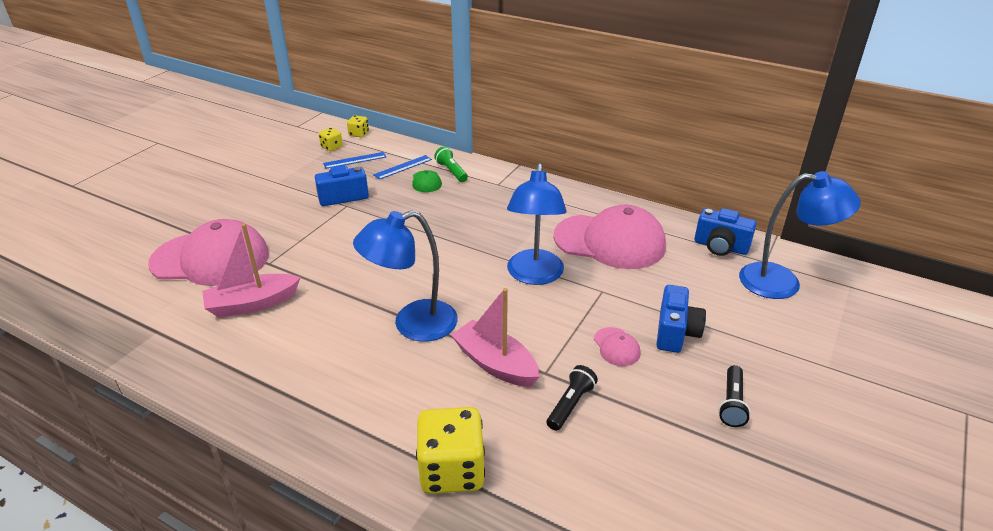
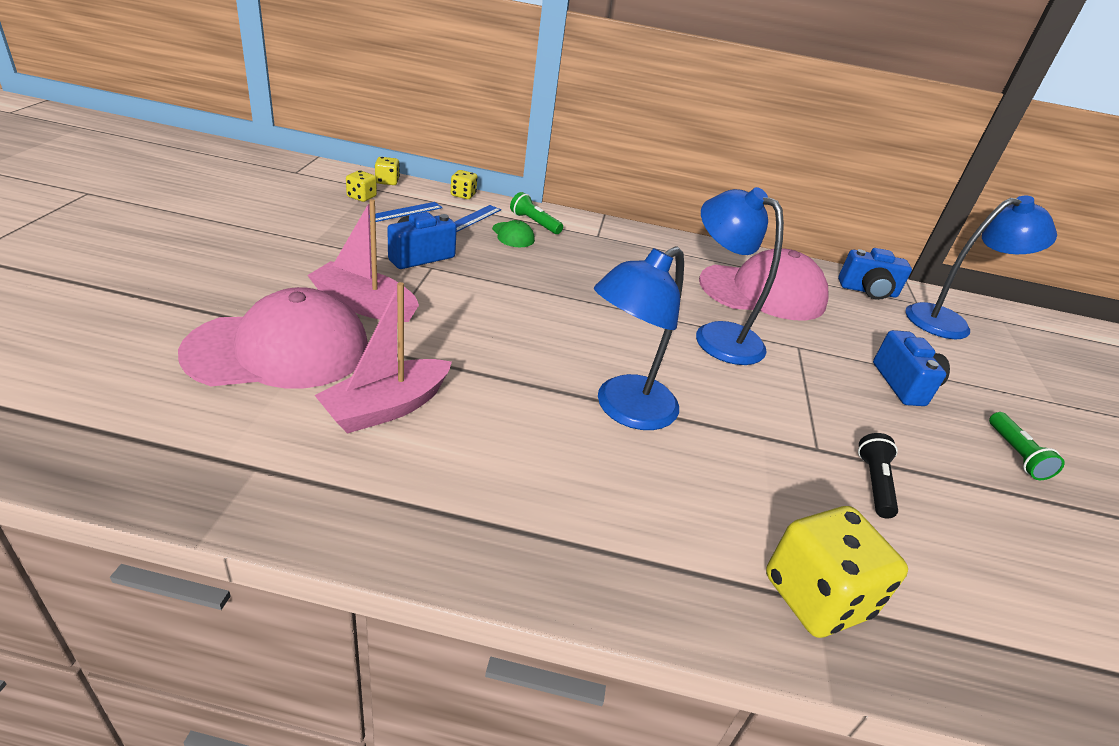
camera: 25 degrees left, 0 degrees up
(410, 146) = (463, 195): none -> yellow dice
(495, 364) = (757, 446): pink boat -> pink boat (364, 305)
(534, 275) = (717, 336): blue lamp -> blue lamp turned 150 degrees clockwise
(616, 347) = (863, 408): pink cap -> none
(732, 403) = (1016, 454): black flashlight -> green flashlight

